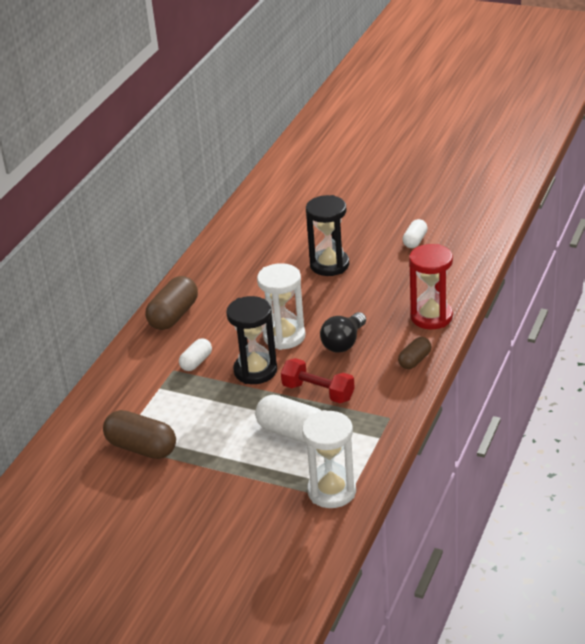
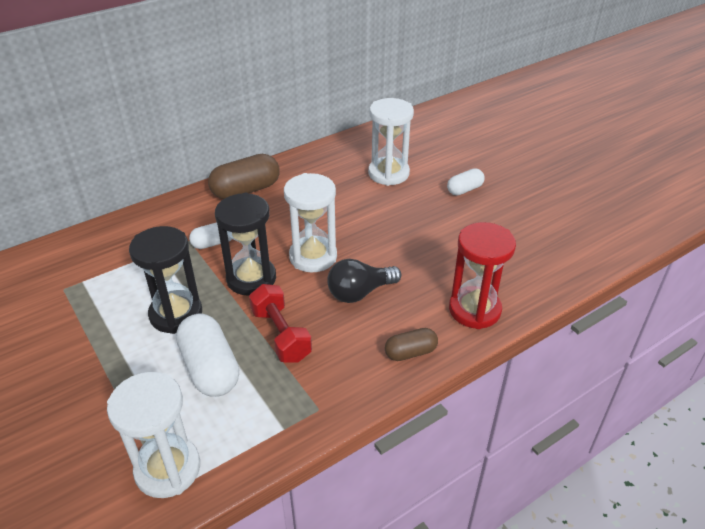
camera: 30 degrees right, 5 degrees up
(142, 448) = (75, 304): brown capsule -> none
(275, 253) = (388, 173): none -> white hourglass
(329, 265) = (425, 206): black hourglass -> black hourglass (176, 314)
(415, 241) = (531, 219): white capsule -> white capsule (464, 189)

